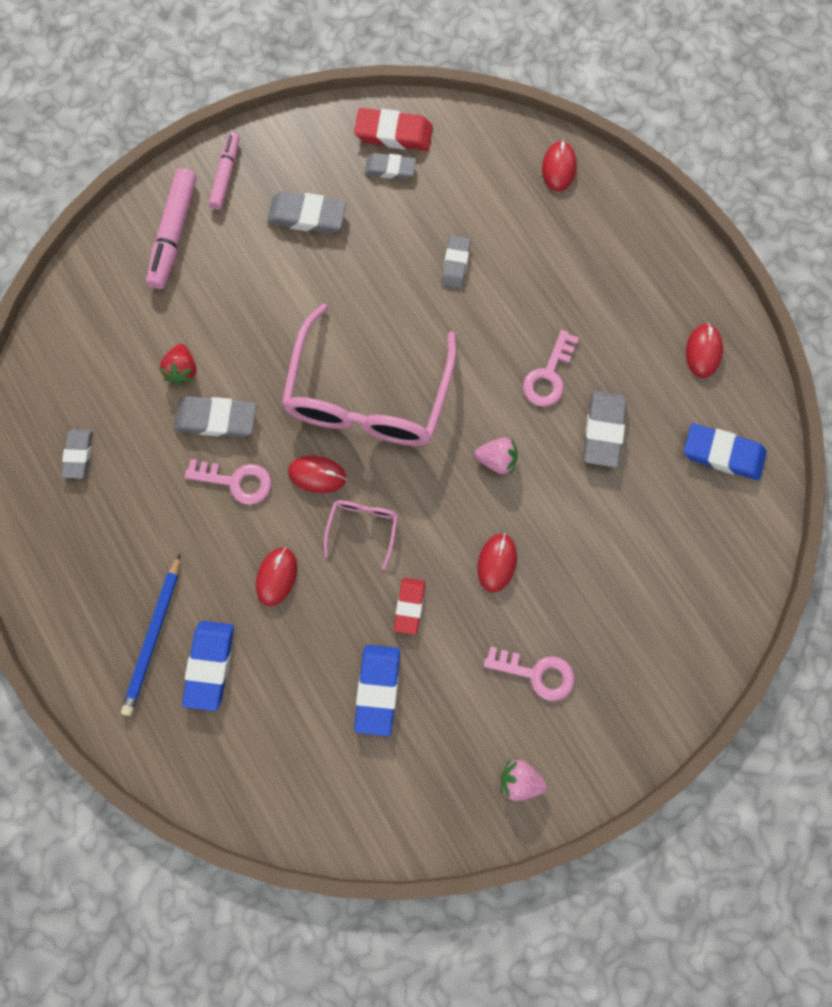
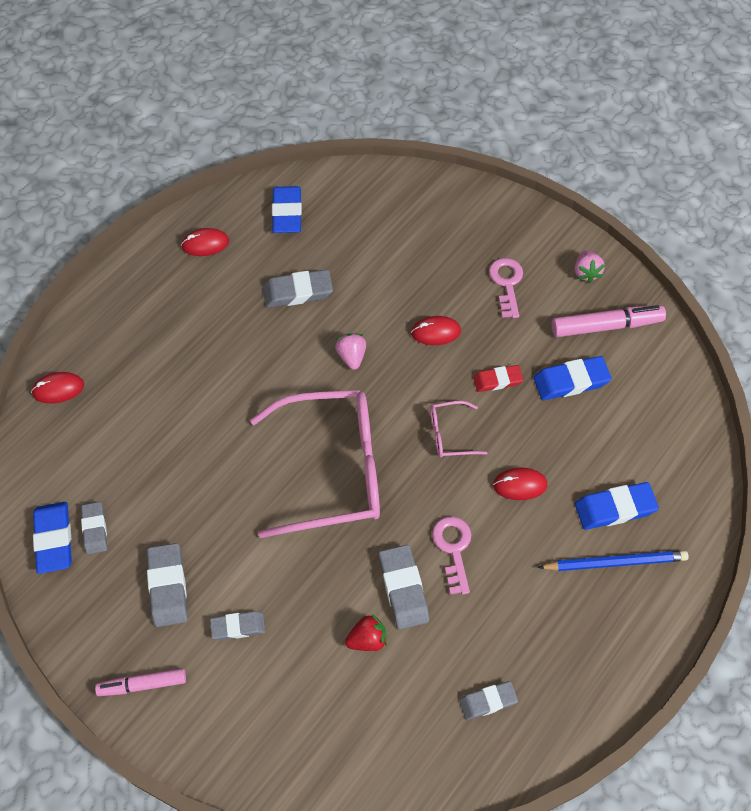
camera: 110 degrees left, 15 degrees down
(174, 234) = (226, 710): pink marker -> pink marker (606, 326)
(317, 475) = (420, 485): red mouse -> none
(394, 134) = (54, 539): red eraser -> blue eraser
(455, 264) = (181, 442): grey eraser -> grey eraser (238, 627)
(548, 376) = (264, 341): pink key -> none

